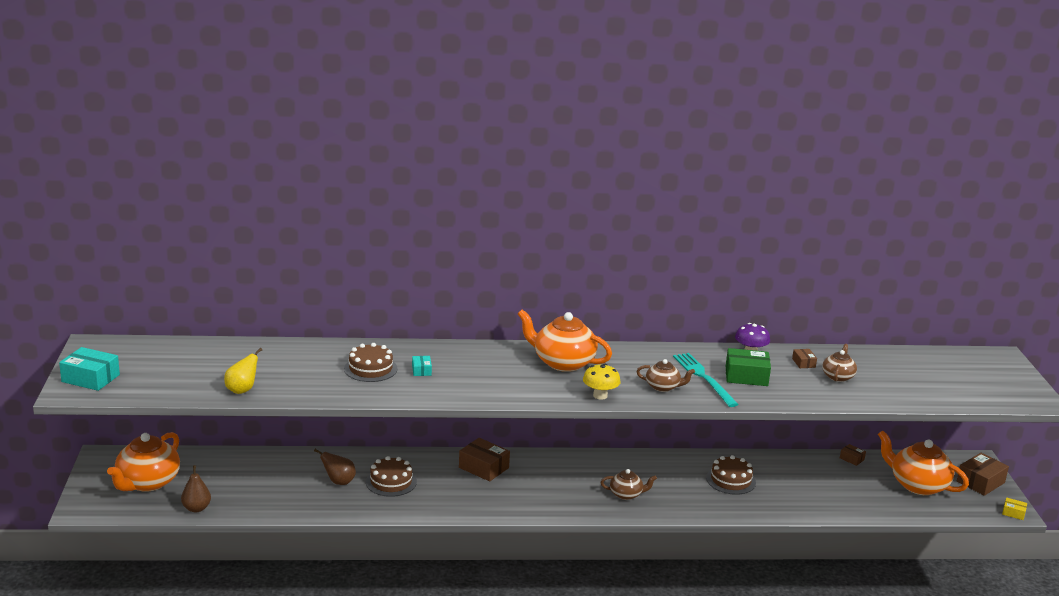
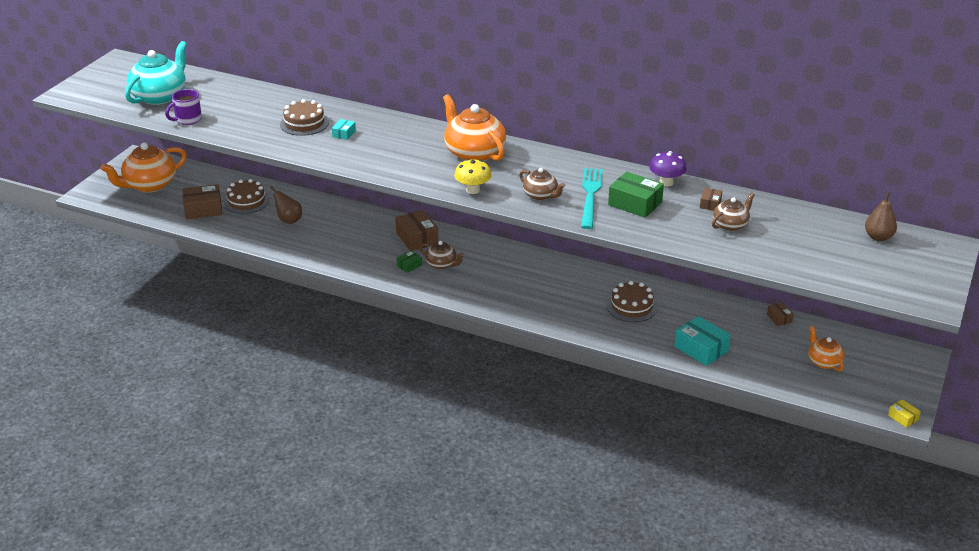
camera: 30 degrees right, 10 degrees up
(90, 378) = (91, 86): turquoise box -> turquoise box (701, 349)
(184, 373) = (160, 96): none -> turquoise teapot
(196, 508) = (165, 214): brown pear -> brown pear (878, 237)
(242, 390) = (187, 119): yellow pear -> purple mug
(391, 482) = (329, 231): brown cake -> brown cake (246, 201)
(502, 495) = (409, 265): none -> green box
(626, 494) = (519, 293): brown teapot -> brown teapot (441, 265)
(917, 485) = (823, 362): orange teapot -> orange teapot, size x0.54
(980, 482) = (899, 377): brown box -> brown box (203, 209)

